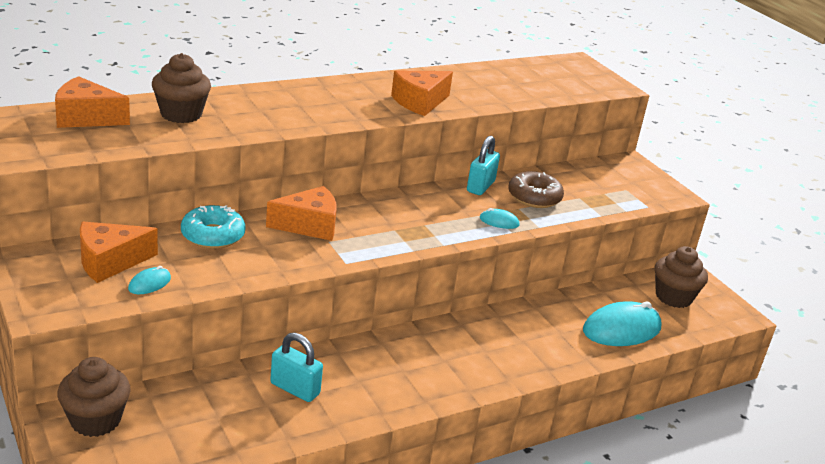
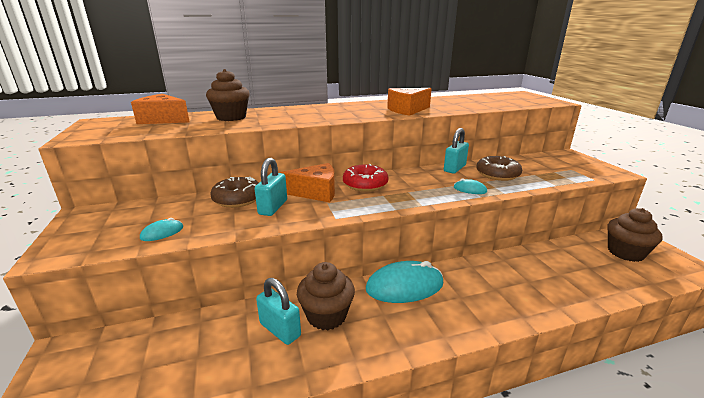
camera: 15 degrees right, 5 degrees down
(95, 420) = (86, 356): brown cupcake -> brown cupcake (326, 315)
(110, 262) = (144, 216): orange cheese -> none
(213, 235) = (237, 199): turquoise donut -> brown donut
(264, 248) = (273, 207): none -> turquoise padlock
(368, 213) = (365, 184): none -> red donut
(621, 329) = (586, 280): turquoise mouse -> turquoise mouse (404, 286)

